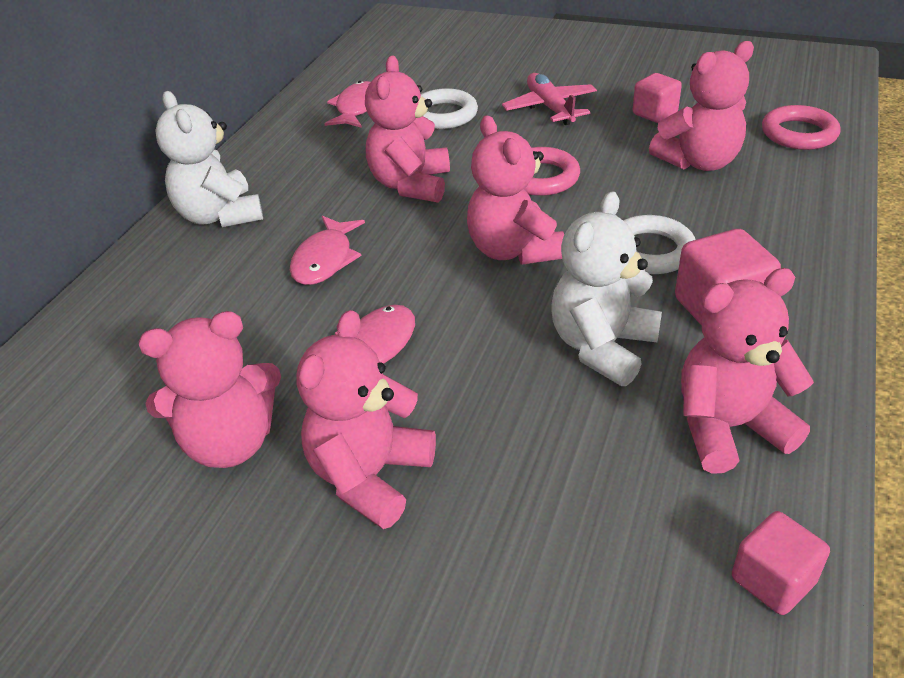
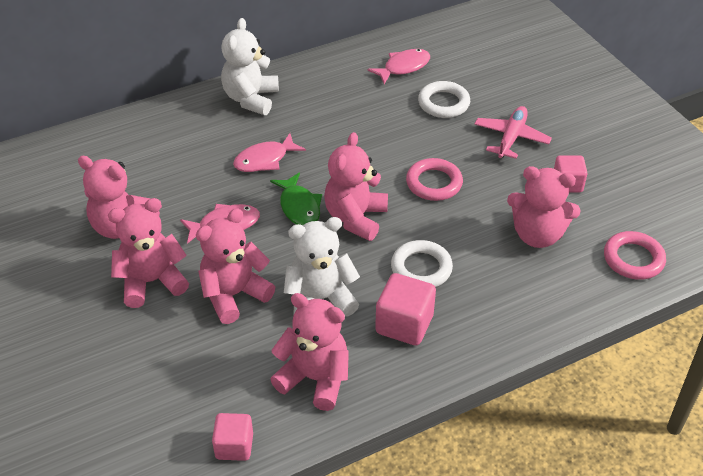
camera: 40 degrees right, 5 degrees up
(411, 185) = (361, 141): pink teddy bear -> pink teddy bear (234, 295)
(435, 278) = (299, 207): none -> green fish

